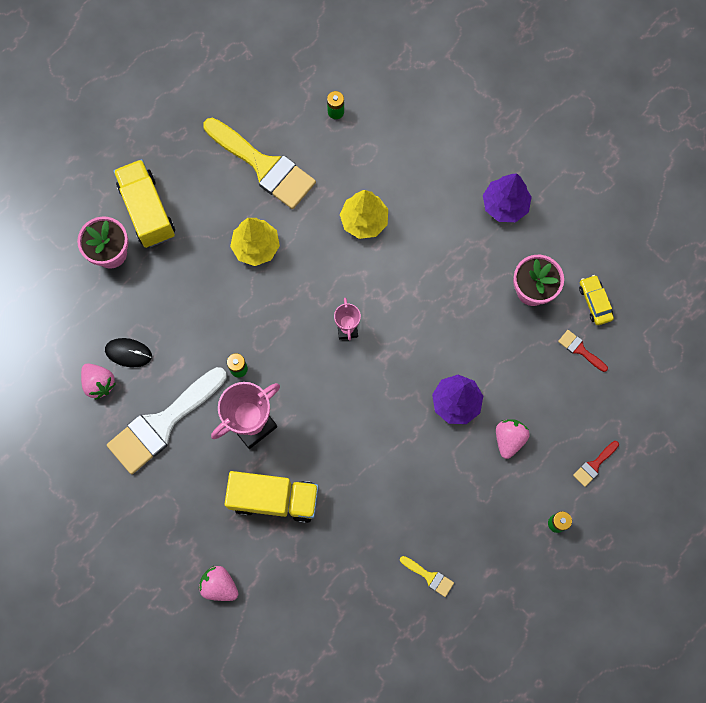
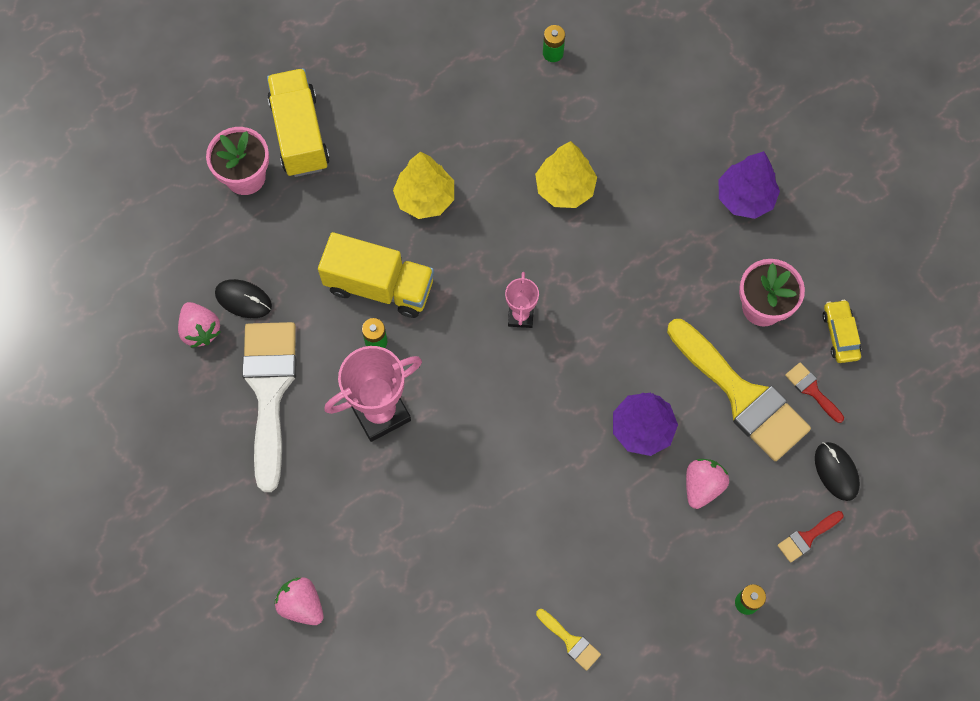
camera: 10 degrees right, 5 degrees down
(163, 423) = (269, 392): white brush -> white brush turned 120 degrees clockwise
(263, 166) = (452, 103): yellow brush -> yellow brush (741, 395)
(274, 499) = (390, 509): yellow truck -> yellow truck (379, 286)
(608, 410) = (836, 471): none -> black mouse

